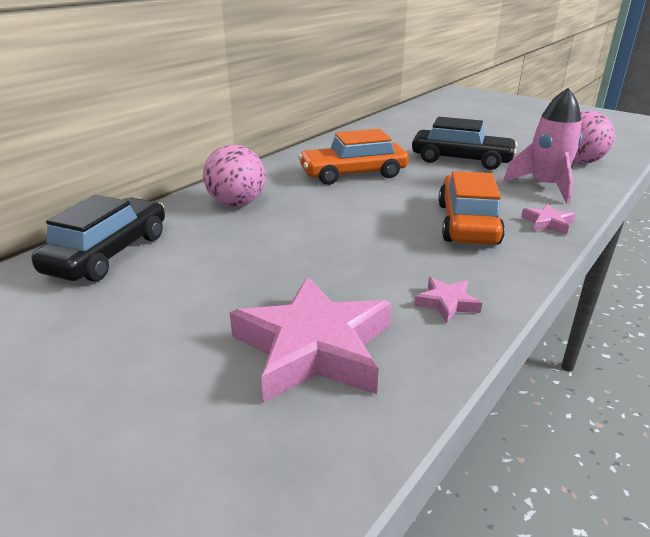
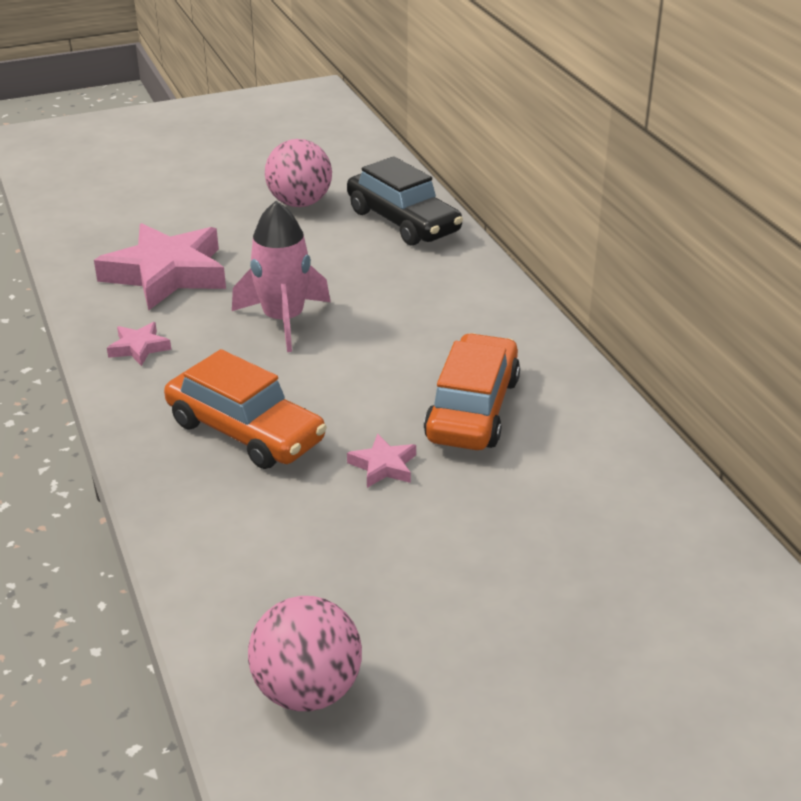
camera: 120 degrees right, 5 degrees up
(237, 204) = (453, 300): pink ball -> pink ball (300, 203)
(461, 160) = (441, 543): black car -> none
(545, 187) = (263, 567): pink rocket -> pink rocket (284, 320)
(547, 223) = (178, 494): pink star -> pink star (383, 466)

